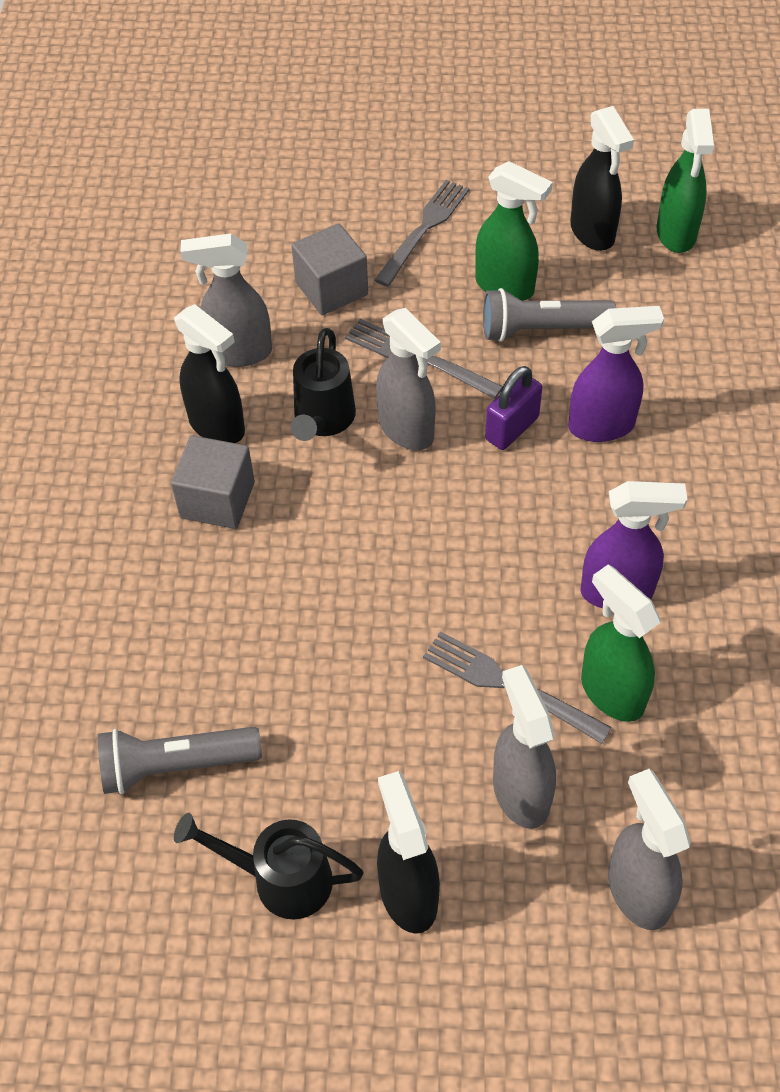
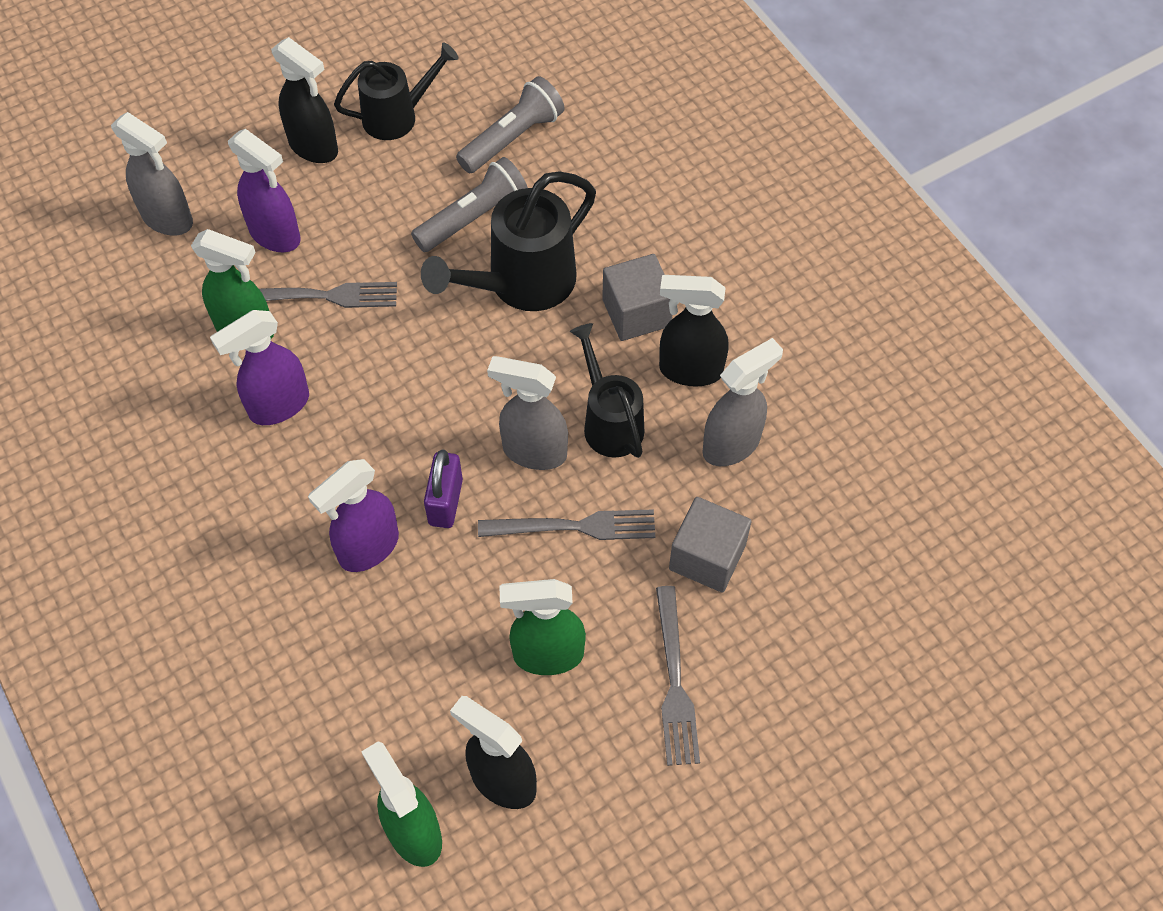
camera: 145 degrees right, 5 degrees up
(300, 587) = (521, 284): none -> black watering can
(520, 792) = (275, 235): grey spray bottle -> purple spray bottle
(541, 329) = (482, 623): grey flashlight -> grey flashlight (474, 218)

